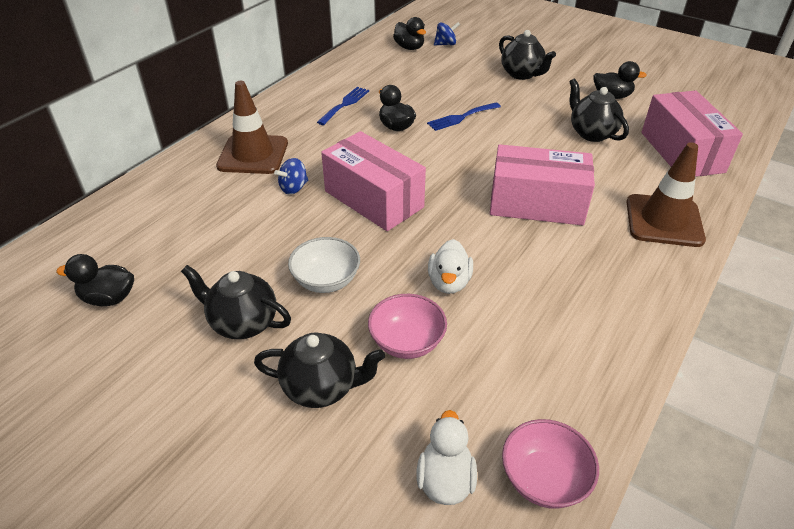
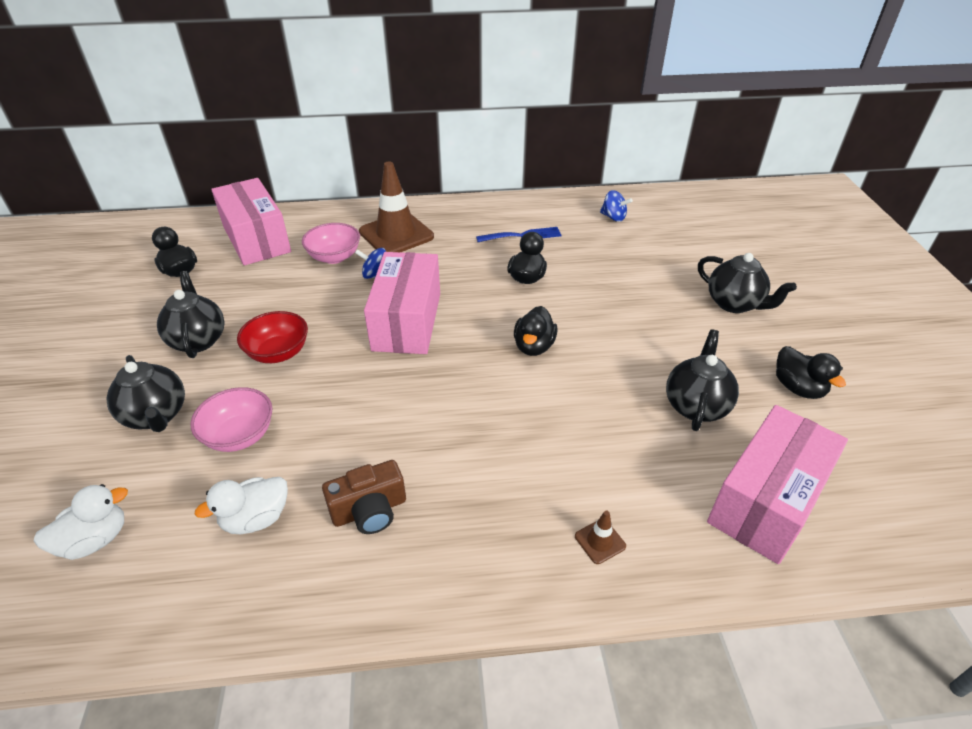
camera: 50 degrees right, 0 degrees up
(326, 280) = (278, 353): white bowl -> red bowl
(409, 47) = (667, 218): black duck -> black duck (534, 346)
(445, 44) = (708, 233): blue spinning top -> blue spinning top (613, 217)
(449, 282) = (337, 422): white duck -> white duck (256, 519)
(461, 117) = (595, 305): blue fork -> none
(522, 74) = (734, 304): black teapot -> black teapot turned 60 degrees counterclockwise
(536, 204) = (514, 423): pink box -> pink box (256, 239)
(544, 479) = (128, 609): pink bowl -> pink bowl (334, 257)
(556, 303) = (369, 510): none -> brown camera
(664, 221) = (600, 541): brown traffic cone -> brown traffic cone, size x0.41

